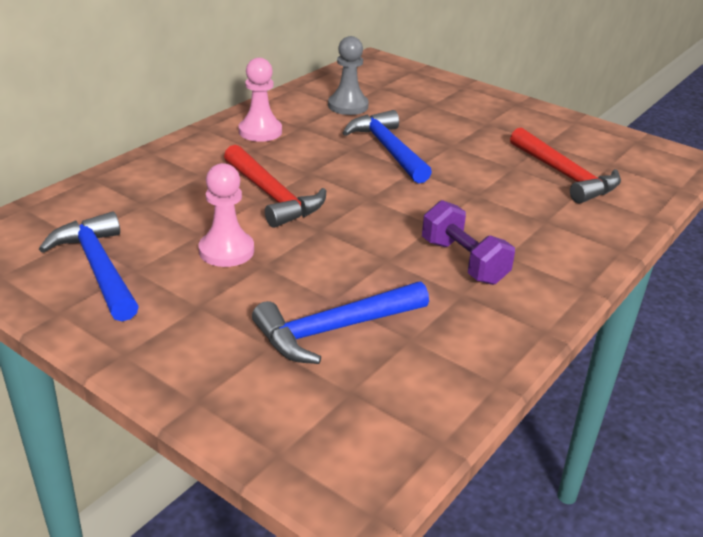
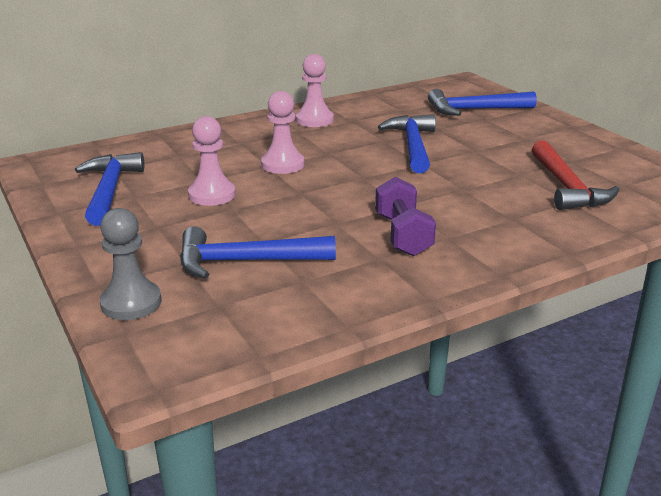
camera: 25 degrees right, 5 degrees down
(272, 196) = (282, 164): red hammer -> pink pawn
(348, 106) = (406, 111): grey pawn -> grey pawn (131, 303)
(413, 95) = (474, 110): none -> blue hammer

